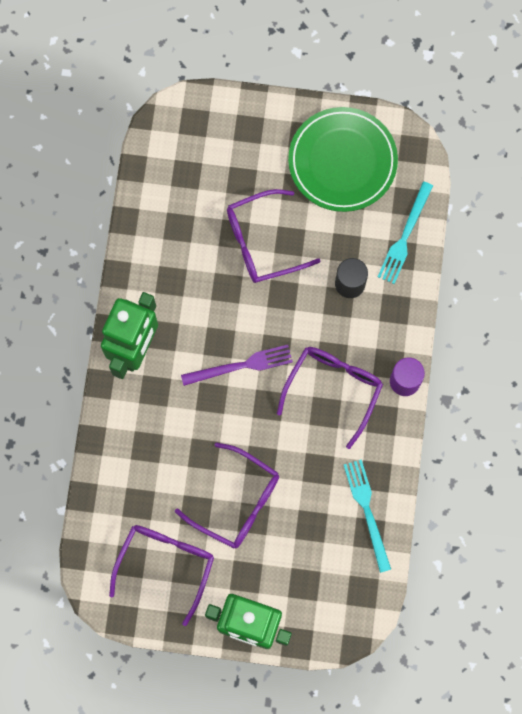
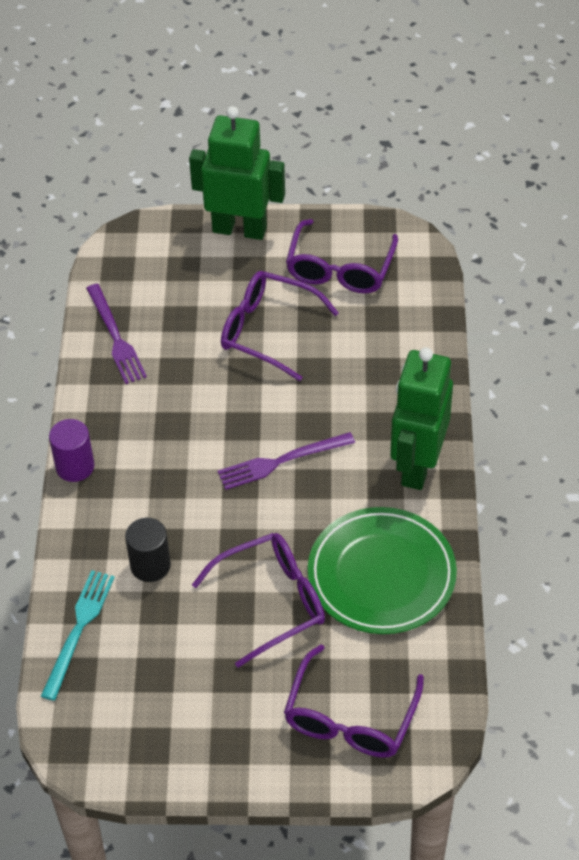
camera: 175 degrees right, 25 degrees down
(333, 390) = (164, 448): purple glasses -> purple glasses (351, 716)
(342, 161) = (170, 716): green plate -> green plate (381, 575)
(367, 511) = (115, 337): turquoise fork -> purple fork

